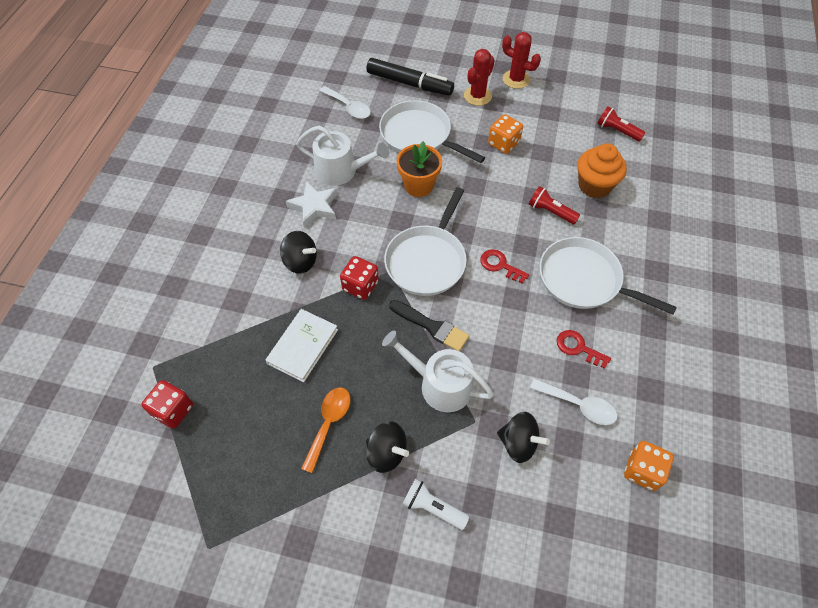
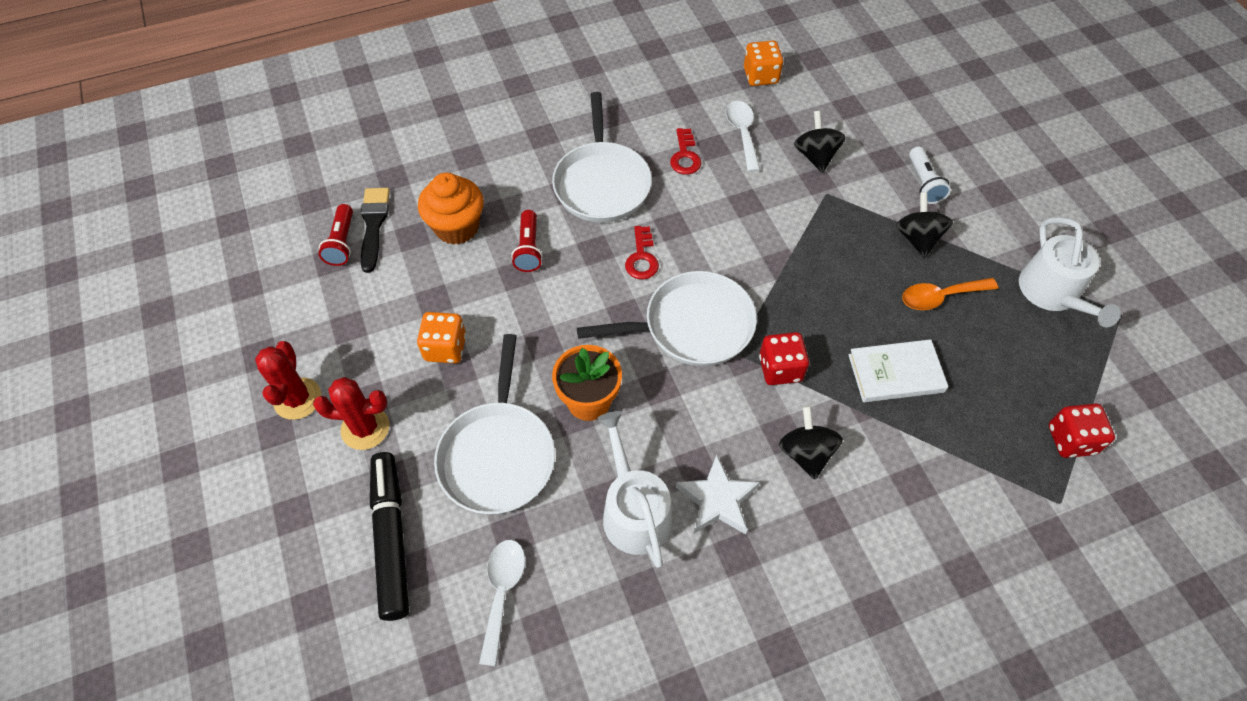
camera: 125 degrees left, 0 degrees up
(431, 327) = (767, 276): black brush -> black brush (374, 225)
(440, 384) = (819, 236): white watering can -> white watering can (1052, 293)

